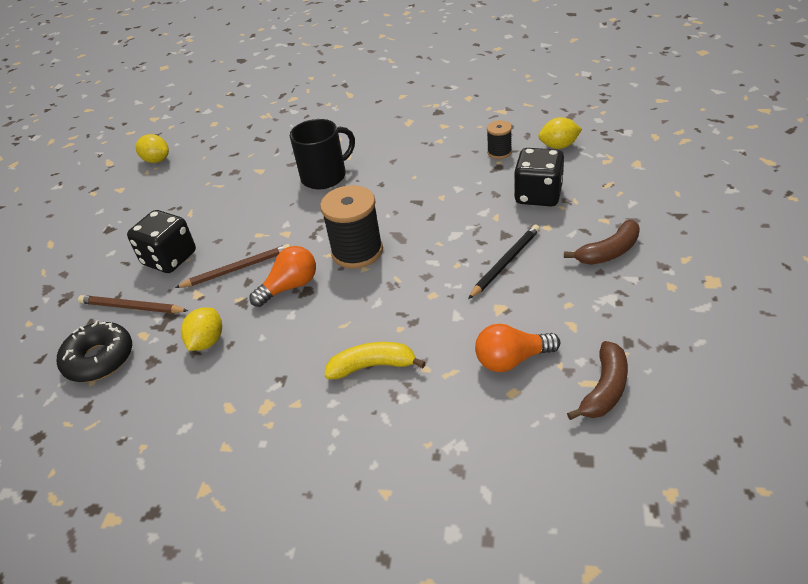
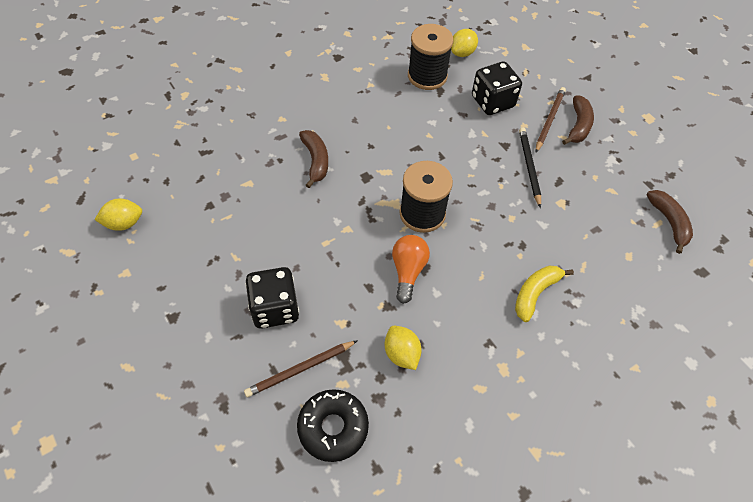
camera: 50 degrees left, 15 degrees up
(237, 269) = (347, 282): brown pencil -> brown pencil (549, 120)
(325, 176) = (316, 161): black mug -> brown banana
(499, 152) = (427, 76): black spool -> black spool, size x1.88
(512, 360) = (606, 235): orange light bulb -> none

